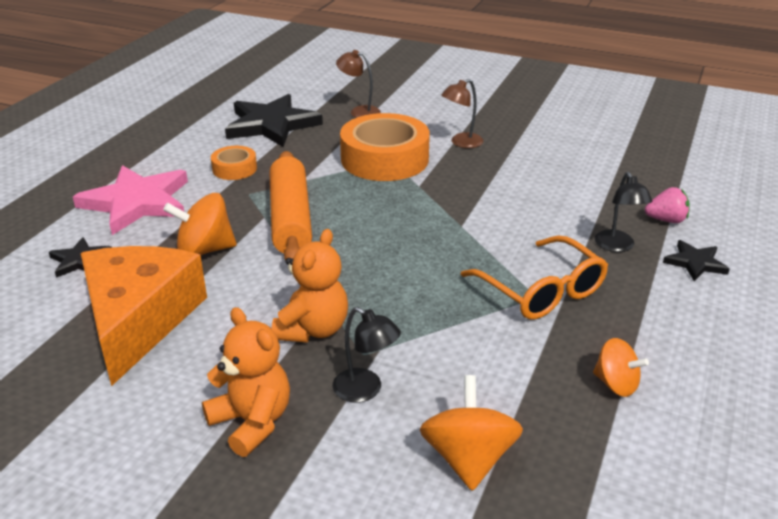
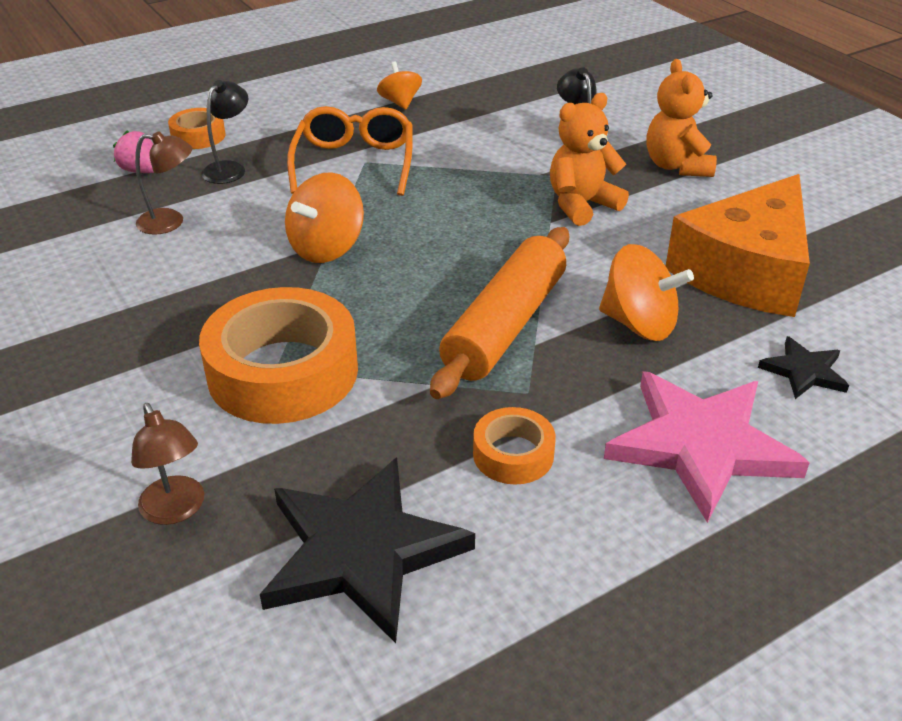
camera: 145 degrees left, 5 degrees up
(461, 143) = (145, 354): brown lamp -> brown lamp (170, 222)
(468, 458) = (545, 106): orange spinning top -> orange spinning top (326, 248)
(695, 263) = (198, 136): black star -> orange tape

